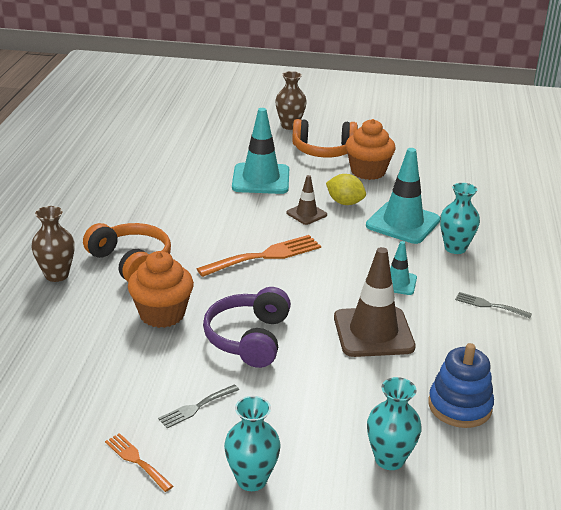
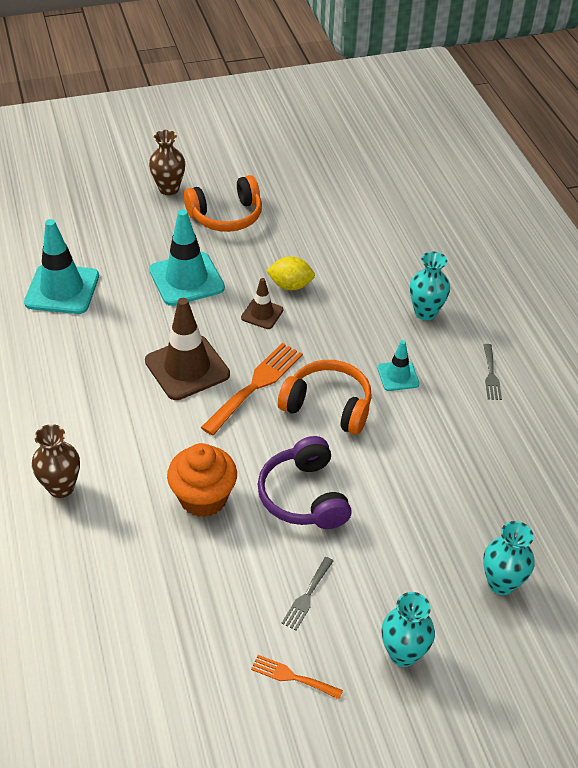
camera: 25 degrees left, 15 degrees up
(131, 262) = (126, 441): orange headphones -> orange headphones (328, 406)
(368, 171) = (288, 233): orange cupcake -> none
(373, 332) = (410, 445): brown traffic cone -> brown traffic cone (187, 368)
(403, 223) = (360, 295): turquoise traffic cone -> turquoise traffic cone (62, 289)
(459, 406) = (526, 502): blue stacking toy -> none
(489, 305) = (491, 375): grey fork -> grey fork turned 90 degrees counterclockwise

